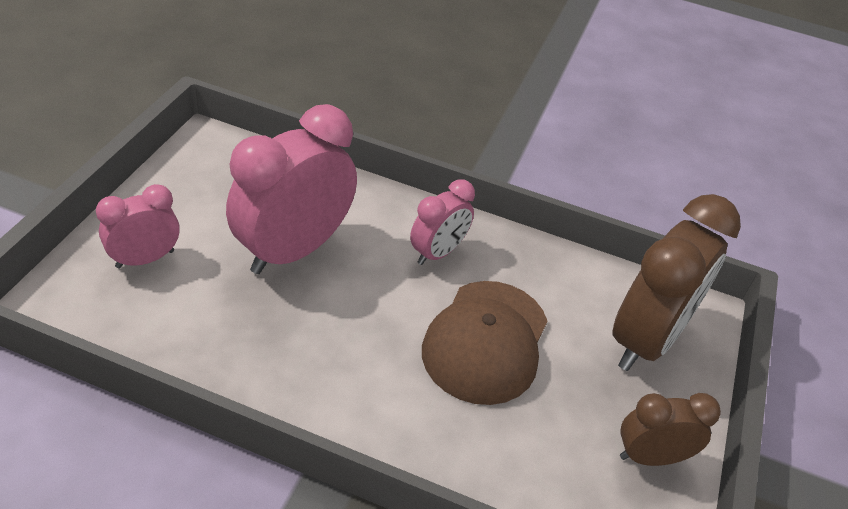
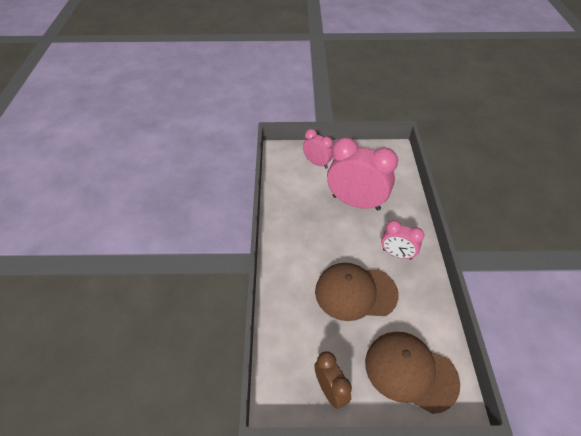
camera: 75 degrees right, 5 degrees up
(645, 340) = (410, 371): brown clock -> brown cap

